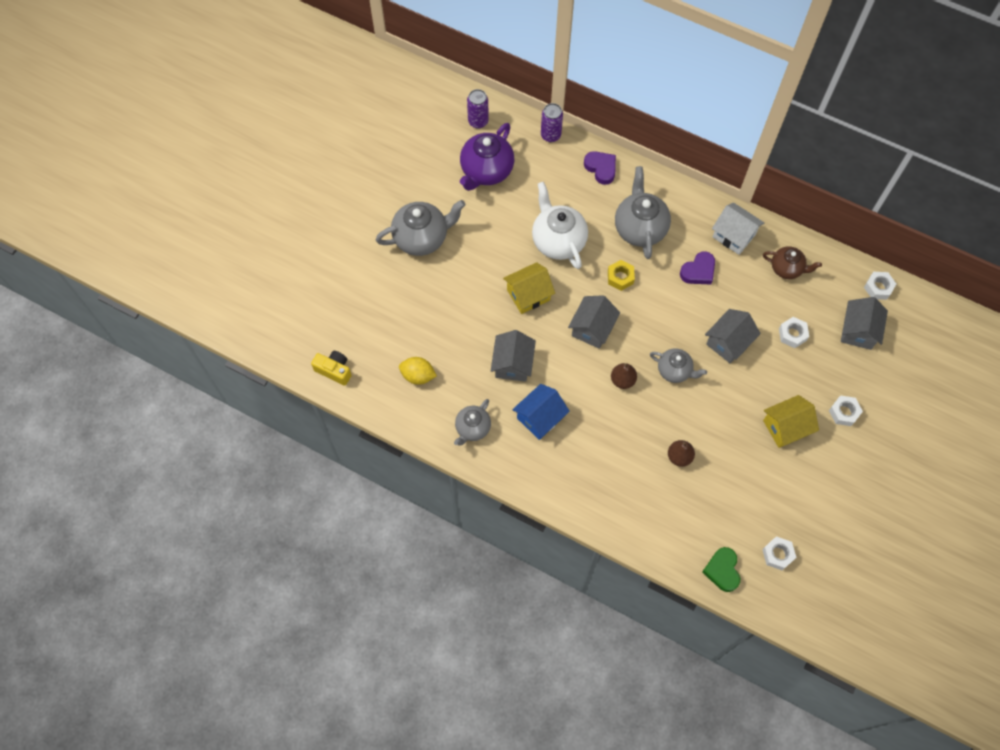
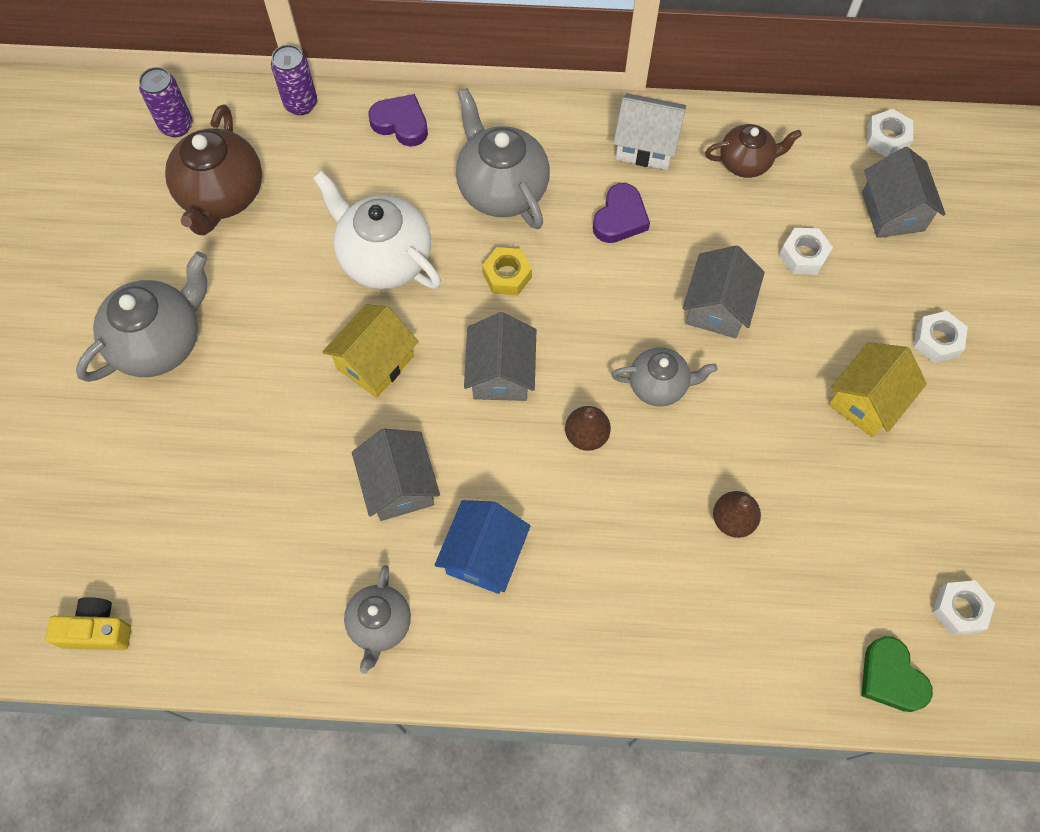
camera: 25 degrees left, 0 degrees up
(418, 375) = (248, 575): yellow lemon -> none
(486, 171) = (222, 196): purple teapot -> brown teapot

